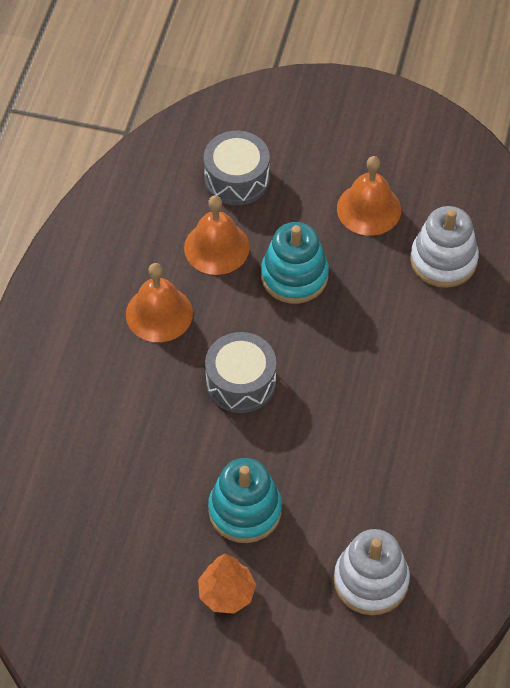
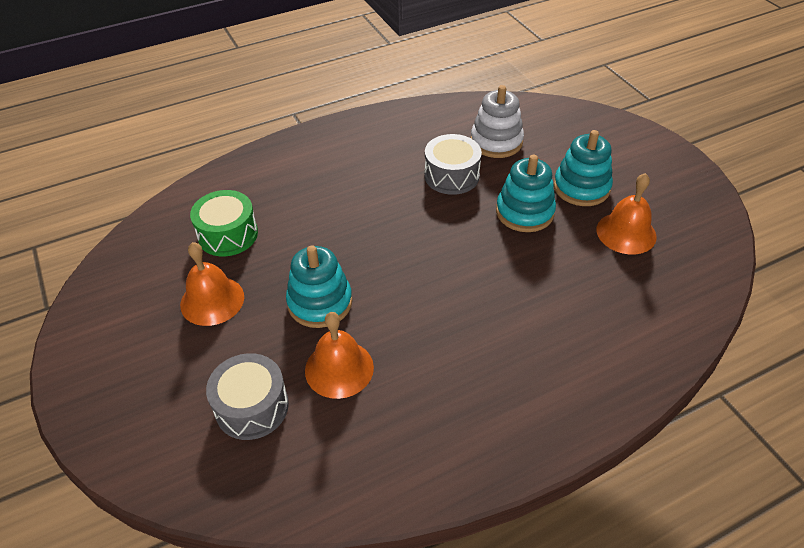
camera: 130 degrees left, 10 degrees down
(159, 313) = (439, 359): orange bell -> orange bell (626, 233)
(226, 594) = (581, 187): orange tree -> turquoise stacking toy
(241, 382) = (441, 272): grey drum -> grey drum (451, 176)
(443, 260) = (228, 234): white stacking toy -> green drum

